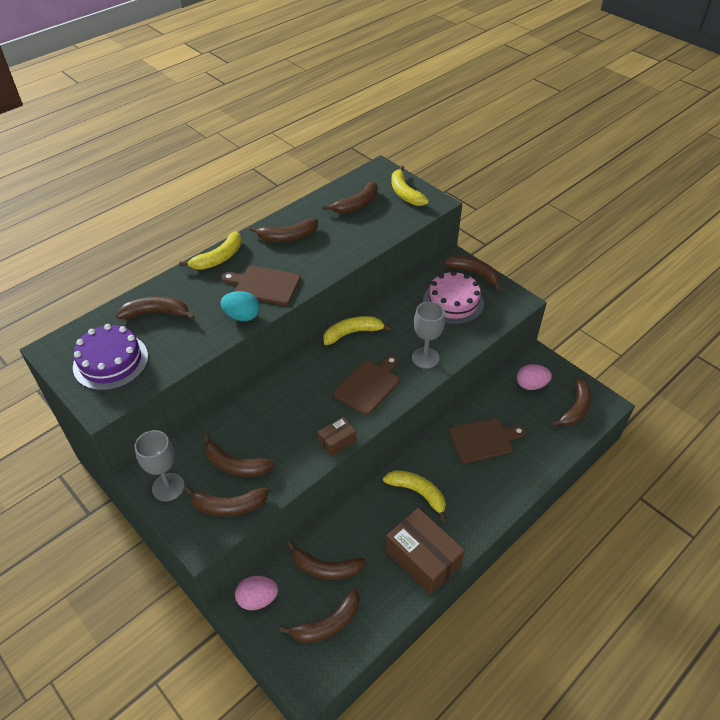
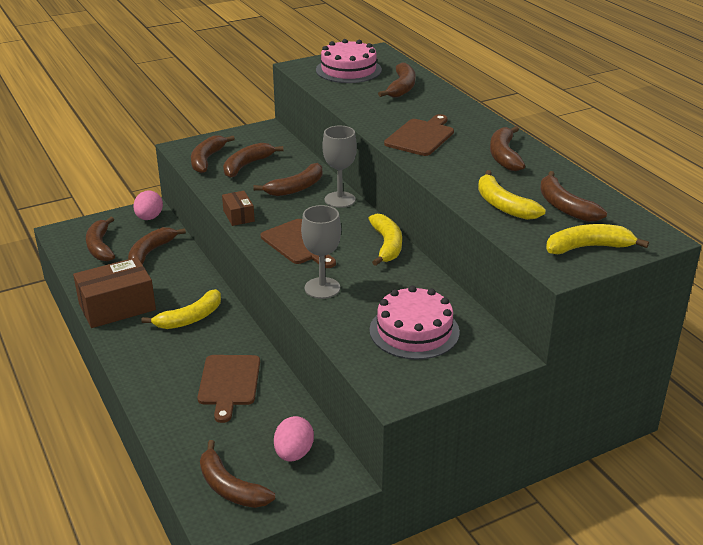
camera: 105 degrees right, 15 degrees down
(111, 361) = (348, 70): purple cake -> pink cake
(168, 487) = (245, 138): grey goblet -> grey goblet (340, 200)
(218, 258) = (476, 117): yellow banana -> yellow banana (503, 205)
(242, 316) = (377, 122): turquoise egg -> none
(474, 273) = (470, 364): brown banana -> brown banana (296, 188)

